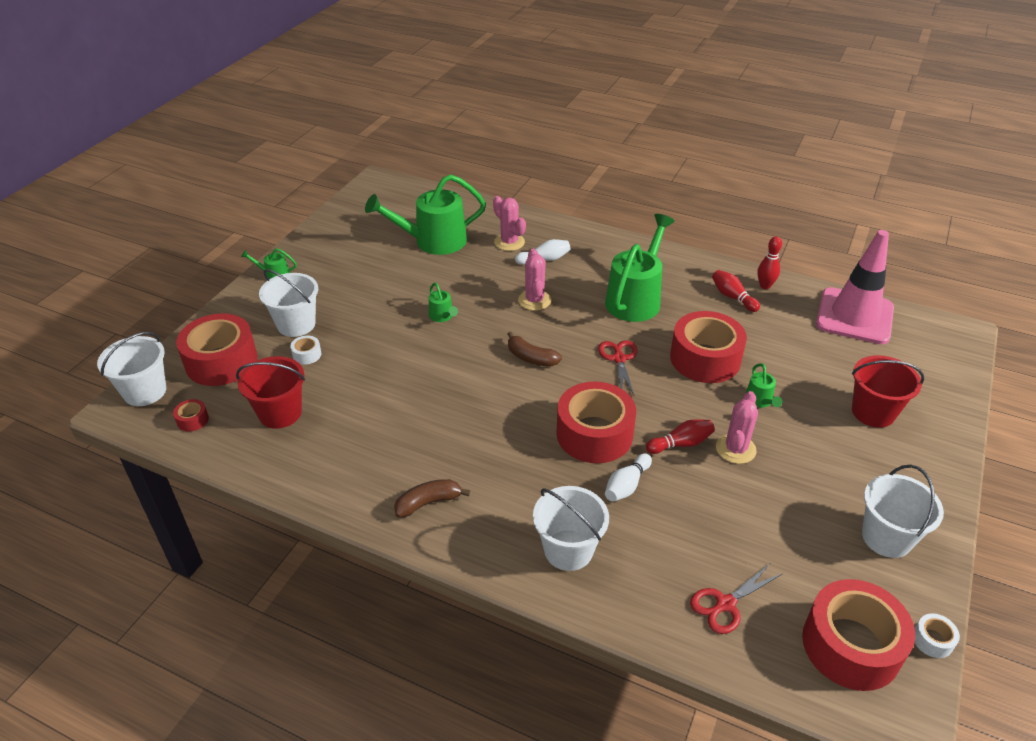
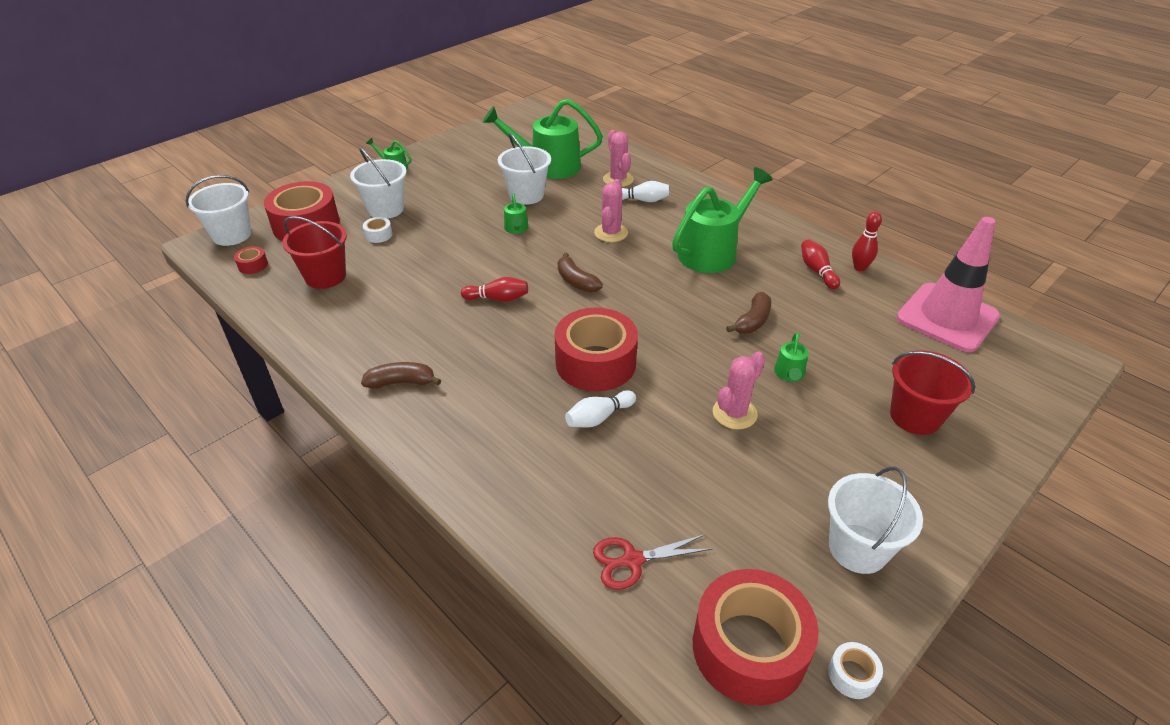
camera: 20 degrees right, 0 degrees up
(568, 550) = (504, 461): white bucket -> white bucket (526, 195)
(619, 358) = (662, 301): red scissors -> none
(681, 444) = (678, 393): red bowling pin -> red bowling pin (498, 299)
(705, 359) = (752, 321): red tape -> brown banana

